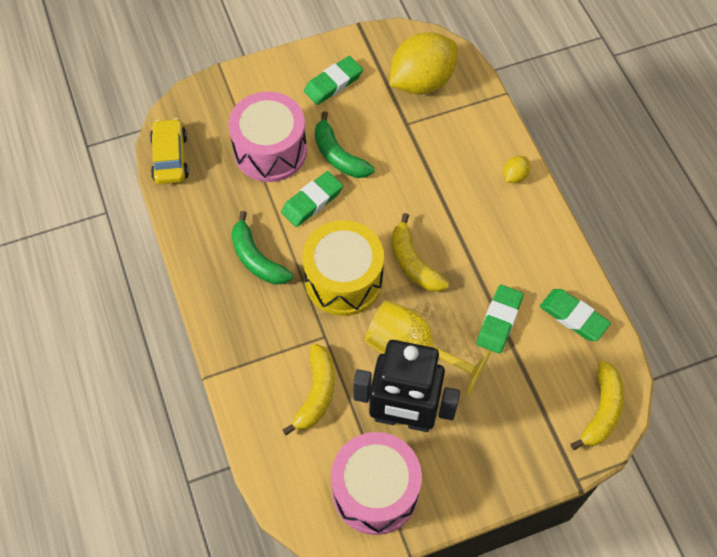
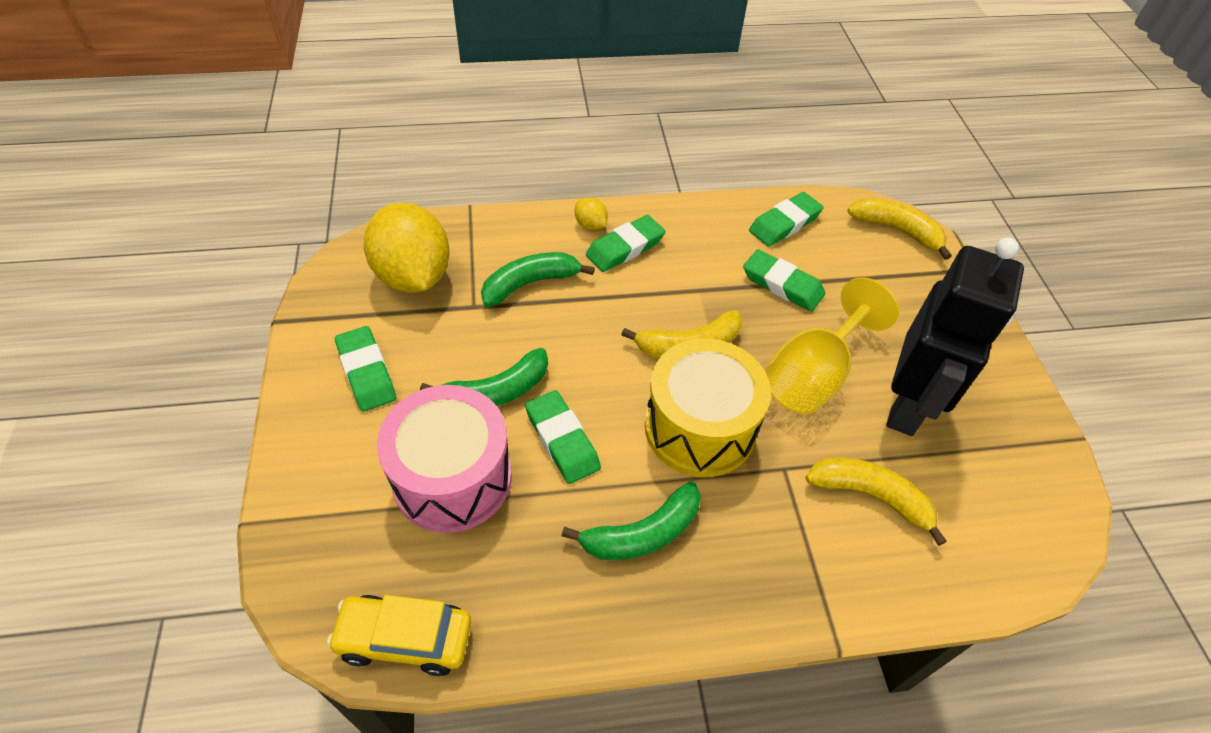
camera: 80 degrees left, 10 degrees down
(375, 491) = (1007, 456): pink drum -> none
(439, 151) = (530, 283): none -> green banana
(498, 204) = (625, 248): none -> green eraser

